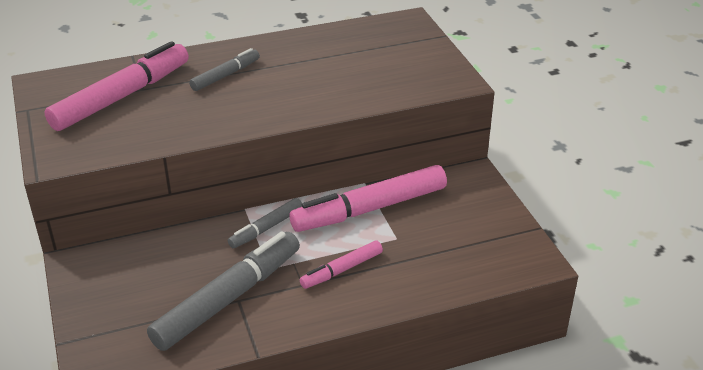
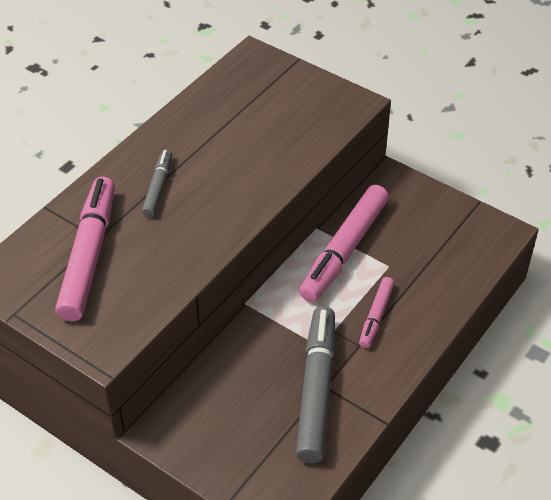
camera: 35 degrees left, 10 degrees up
(266, 228) = (282, 311): grey marker -> none

